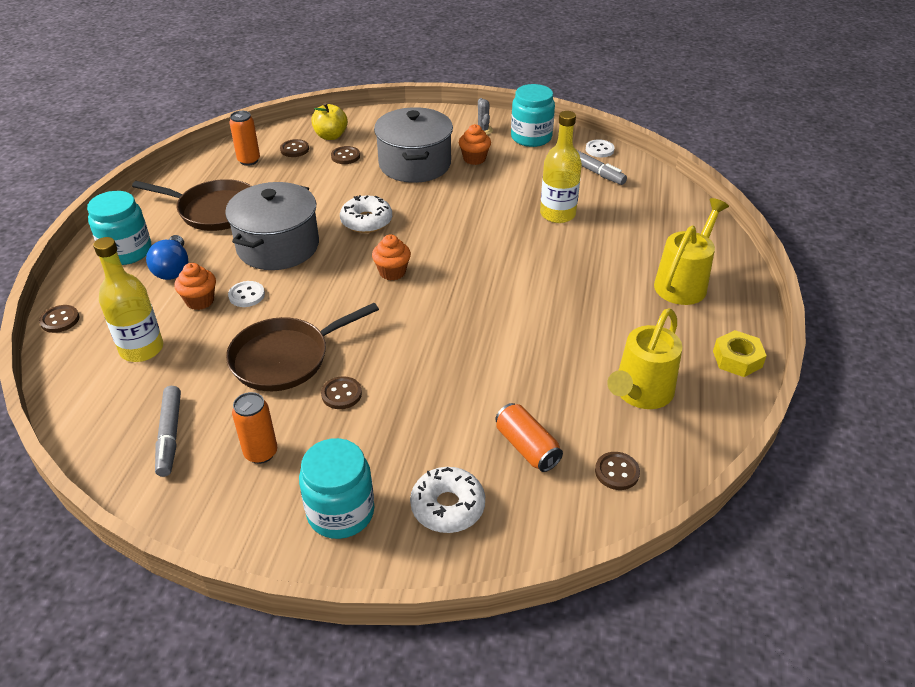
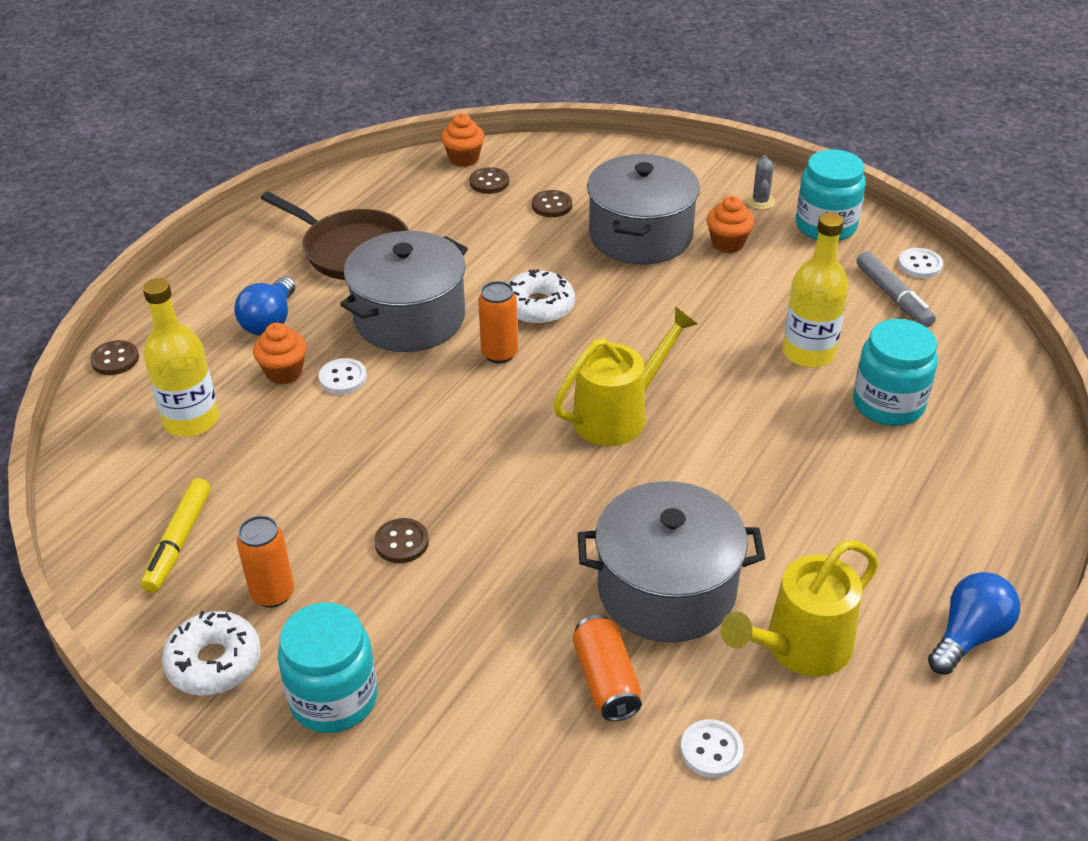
camera: 20 degrees right, 0 degrees up
(127, 251) = (225, 285): turquoise jar -> turquoise jar (888, 404)
(170, 435) = (178, 542): grey marker -> yellow marker
(249, 160) = (424, 187): orange can -> orange can (499, 354)
(285, 358) = (354, 475): brown pan -> none
(331, 136) = (545, 171): yellow apple -> none
(392, 272) = (540, 388): orange cupcake -> orange cupcake (464, 159)
(447, 506) = (467, 730): white donut -> white donut (214, 662)
(538, 379) = (666, 589): none -> grey pot
(617, 472) = (711, 750): brown button -> white button
(684, 282) = (946, 500): yellow watering can -> yellow watering can (619, 415)
(737, 359) = (969, 636): yellow nut -> blue light bulb

